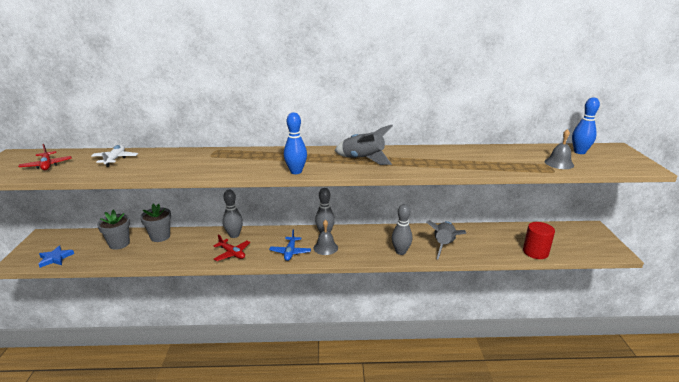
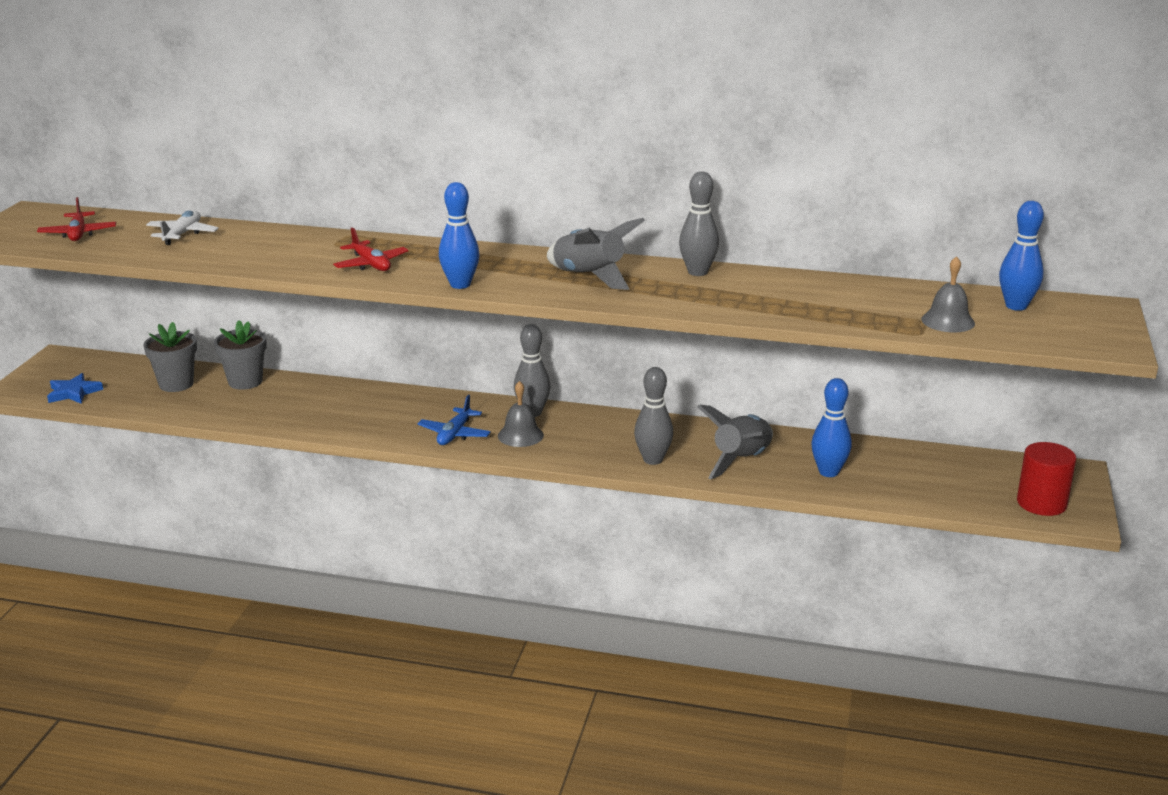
camera: 15 degrees right, 0 degrees up
(232, 253) = (355, 423): red plane -> red plane (371, 264)
(234, 235) = (370, 395): grey bowling pin -> grey bowling pin (697, 272)
(488, 245) = (828, 472): none -> blue bowling pin
(535, 252) = (913, 495): red cylinder -> red cylinder (1041, 503)

